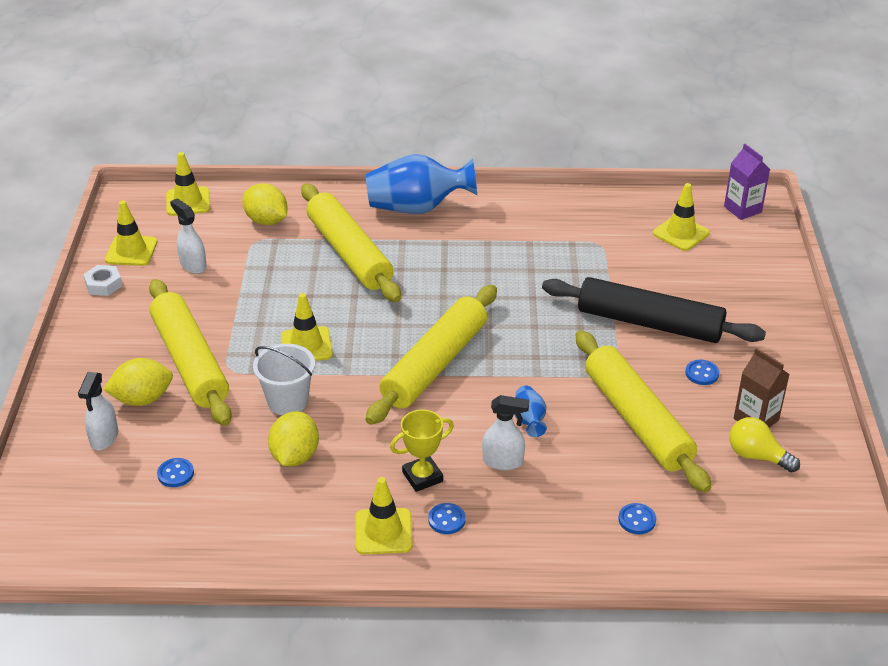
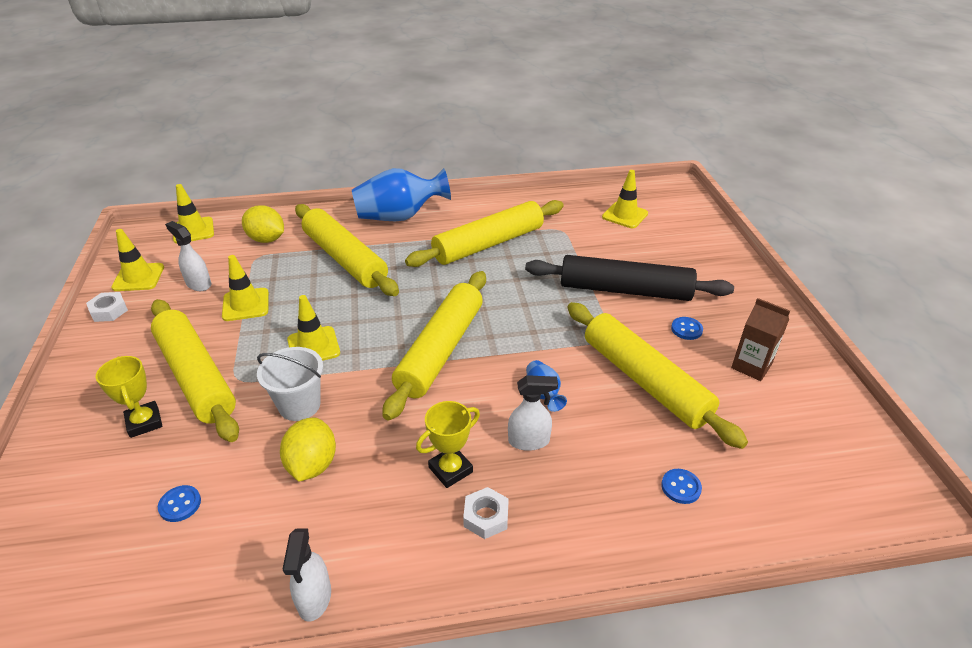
camera: 10 degrees left, 0 degrees up
(104, 438) = (99, 472): white spray bottle -> white spray bottle (314, 598)
(142, 399) = (144, 422): yellow lemon -> yellow trophy
(383, 531) = (420, 542): yellow traffic cone -> yellow traffic cone (246, 305)
(446, 520) = (486, 517): blue button -> white nut
(511, 252) = (488, 244): none -> yellow rolling pin
(742, 209) = (666, 193): purple carton -> none
(757, 456) = (767, 402): yellow light bulb -> none

